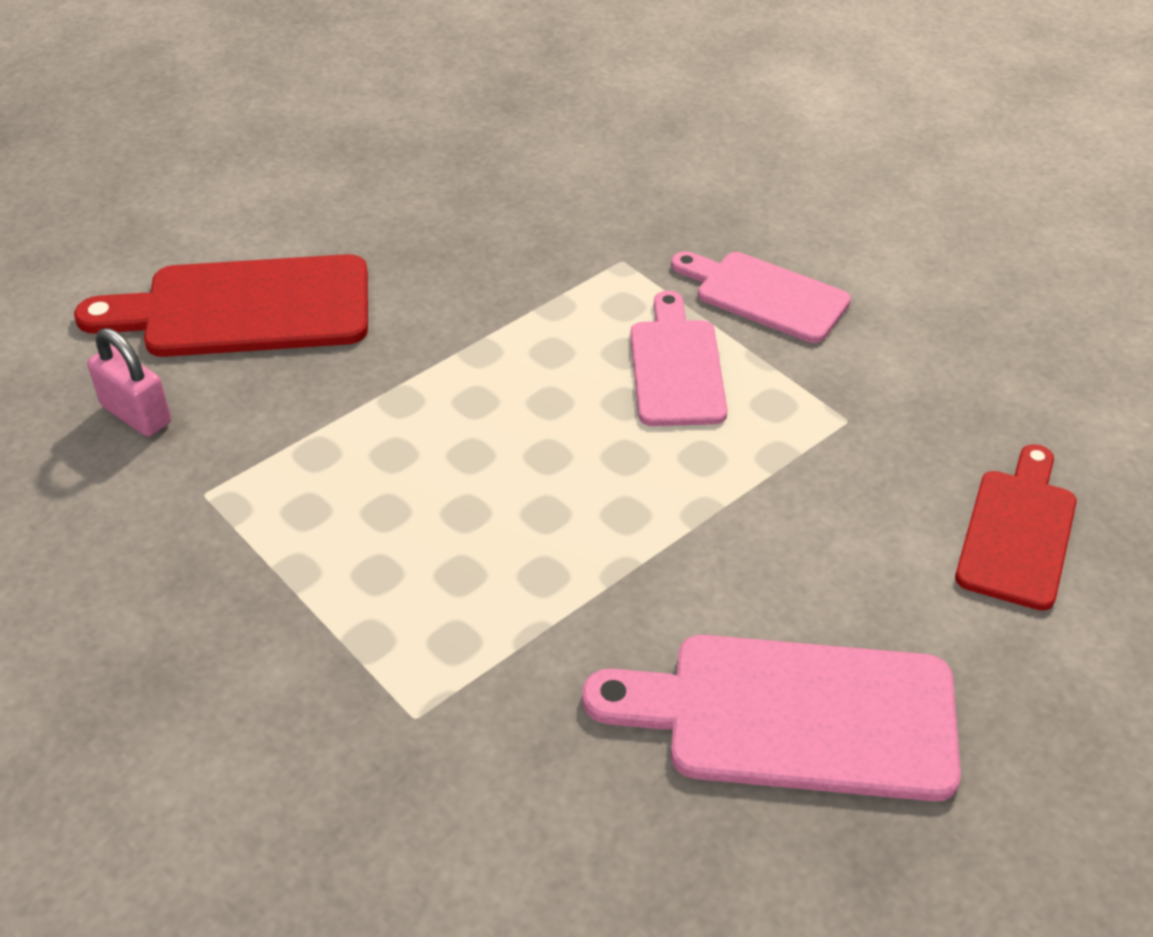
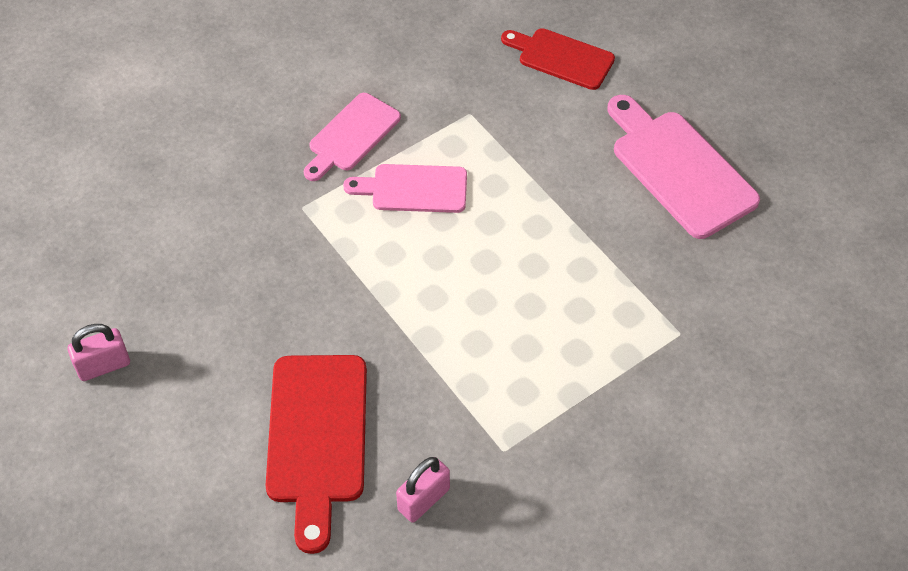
camera: 85 degrees left, 10 degrees up
(360, 132) = (103, 365): none -> pink padlock
(794, 716) = (679, 169): pink cutting board -> pink cutting board turned 135 degrees clockwise

